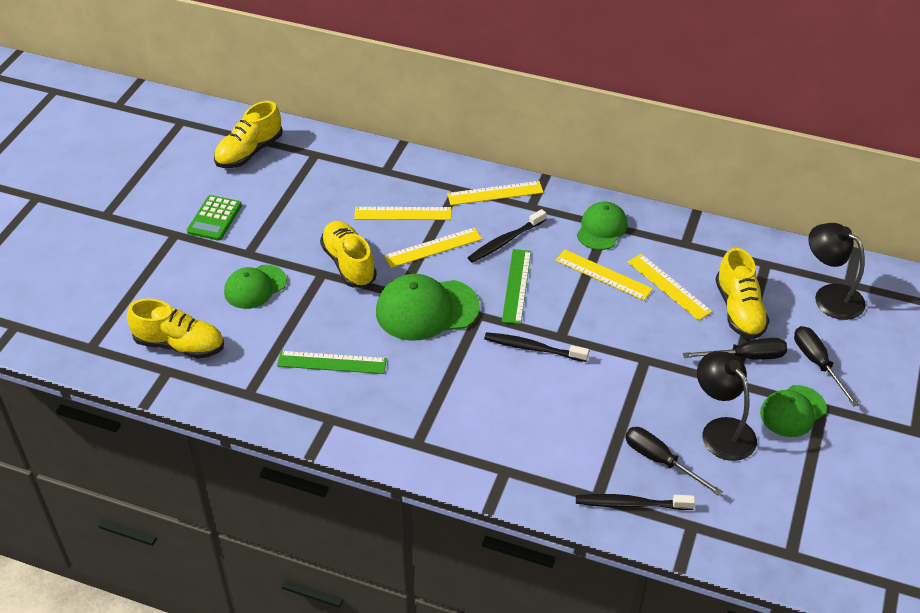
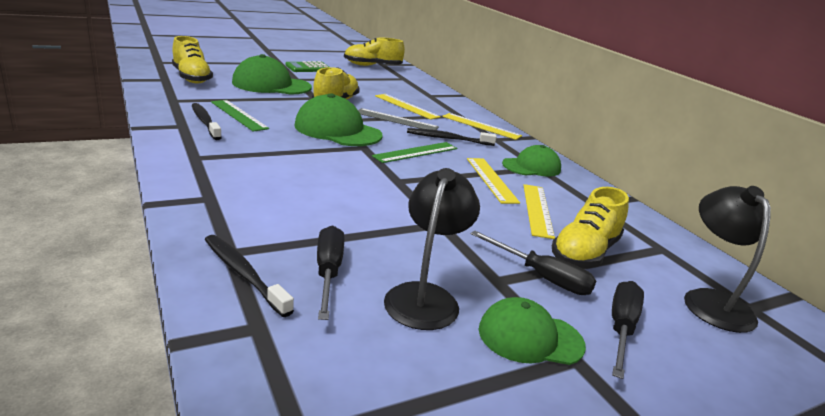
camera: 40 degrees right, 20 degrees down
(255, 287) = (271, 85): green cap -> green cap, size x1.57
(433, 247) = (396, 120): yellow ruler -> grey ruler
(533, 348) = (366, 173): black toothbrush -> black toothbrush (205, 122)

